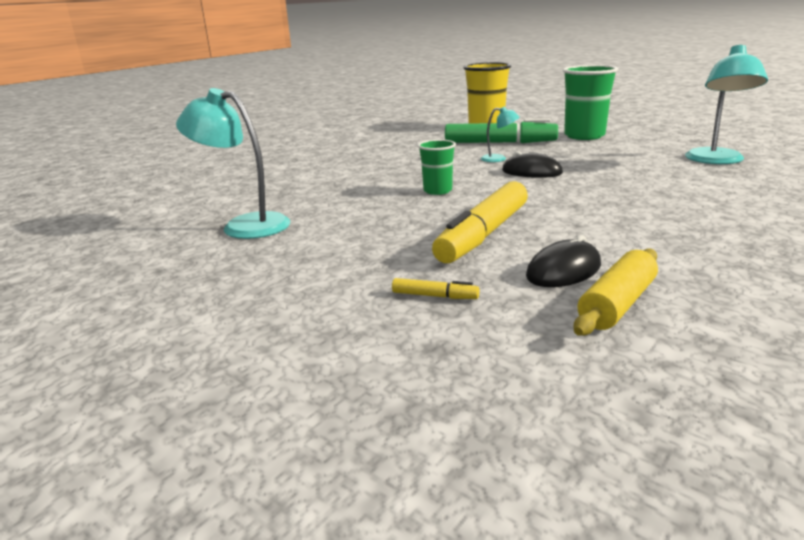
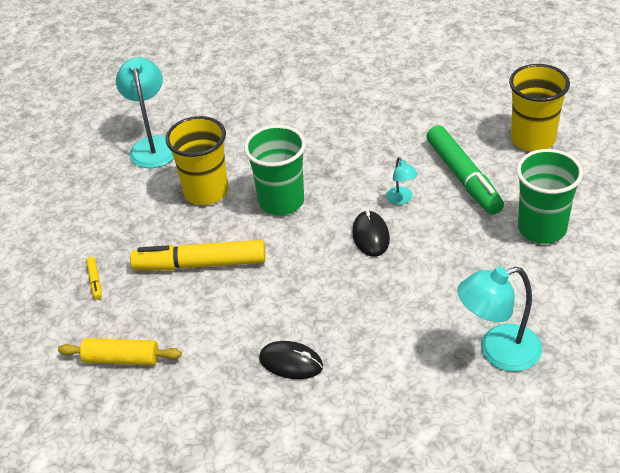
camera: 60 degrees right, 20 degrees up
(369, 214) = (206, 191): none -> yellow cup
(437, 191) = (281, 201): green cup -> green cup, size x1.78
(563, 270) = (158, 323): black mouse -> black mouse (291, 362)

